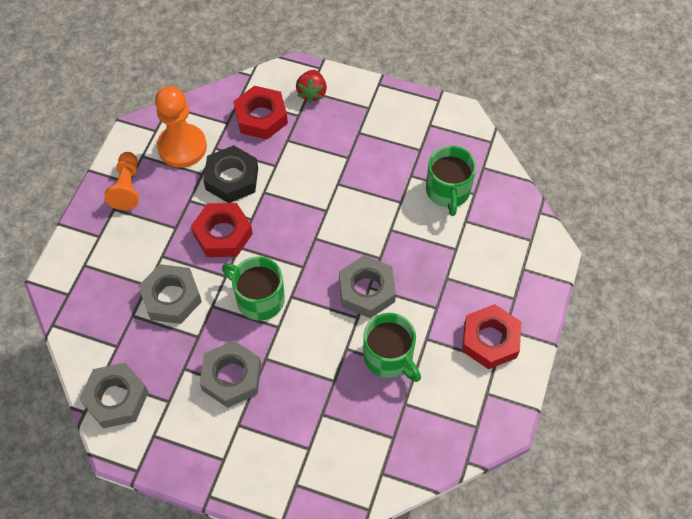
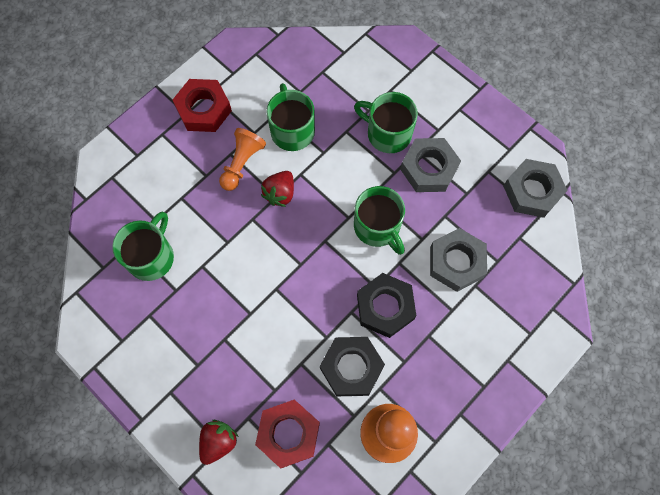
camera: 155 degrees left, 10 degrees up
(127, 187) = (463, 407): orange pawn -> orange pawn (242, 164)
(223, 234) = (385, 307): red nut -> black nut
(290, 397) = (387, 133): none -> green mug
(366, 290) = (280, 193): grey nut -> red strawberry

